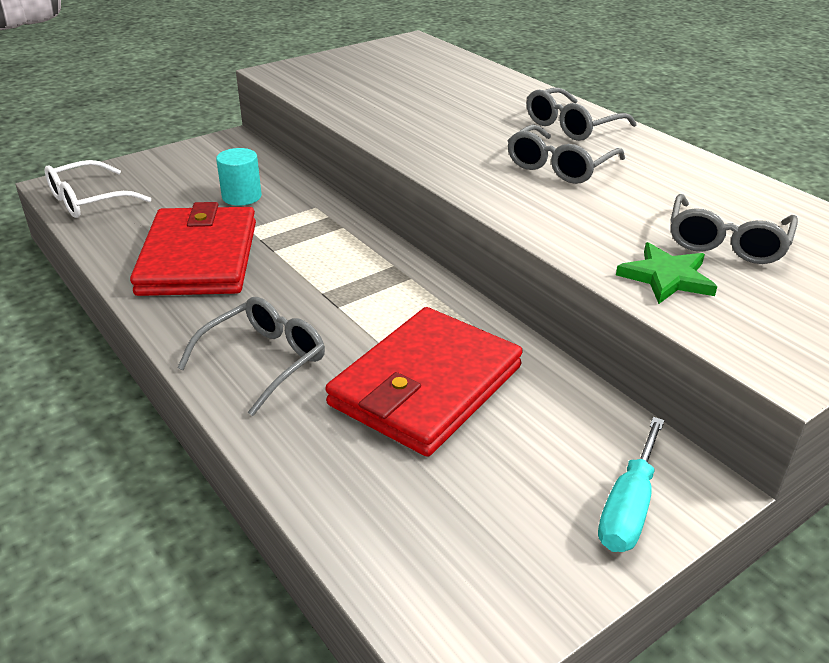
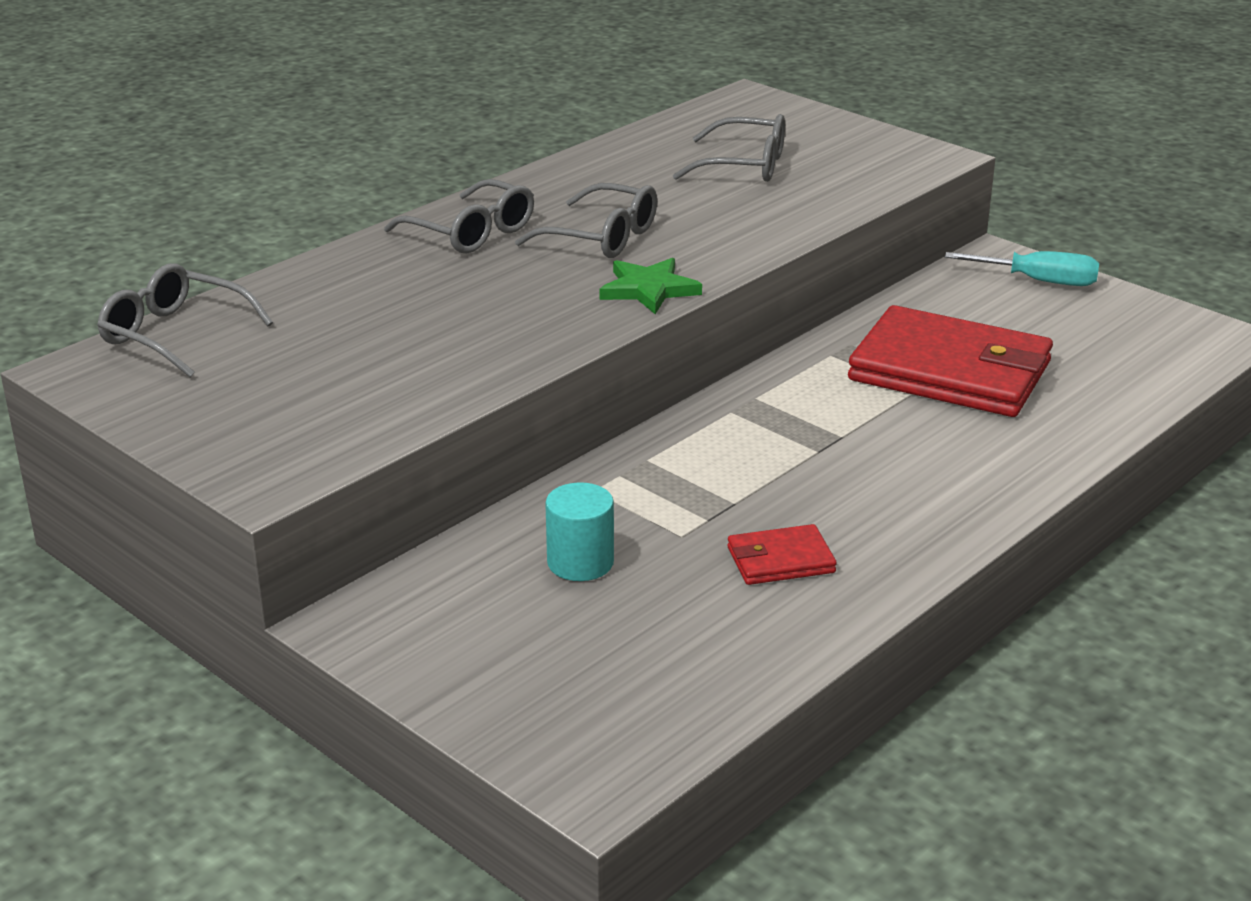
camera: 100 degrees left, 5 degrees down
(88, 201) = (646, 725): white glasses -> none
(199, 258) = (780, 560): red wallet -> red wallet, size x0.46
(264, 360) = (970, 466): grey glasses -> grey glasses (174, 334)
(666, 277) = (826, 191): green star -> green star (649, 289)

